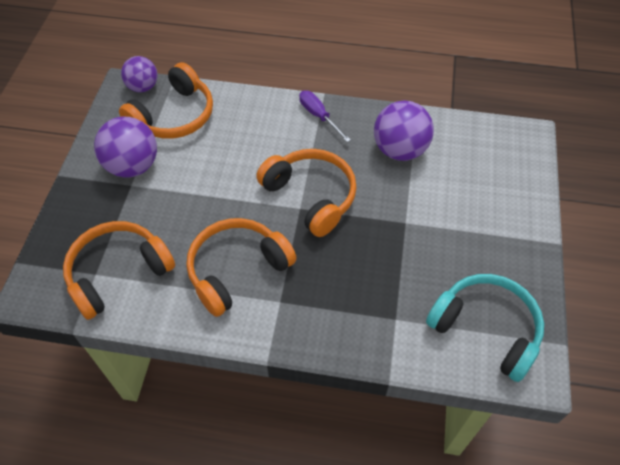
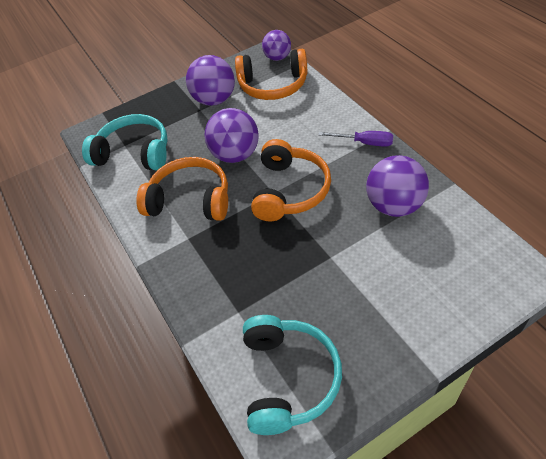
camera: 55 degrees right, 5 degrees down
(118, 273) = (134, 153): orange headphones -> turquoise headphones
(224, 201) = (235, 155): none -> purple ball
(319, 116) = (364, 143): purple screwdriver -> purple screwdriver turned 90 degrees clockwise

